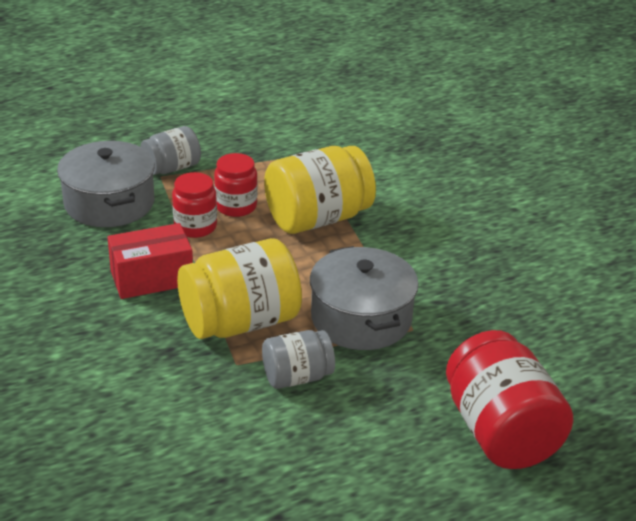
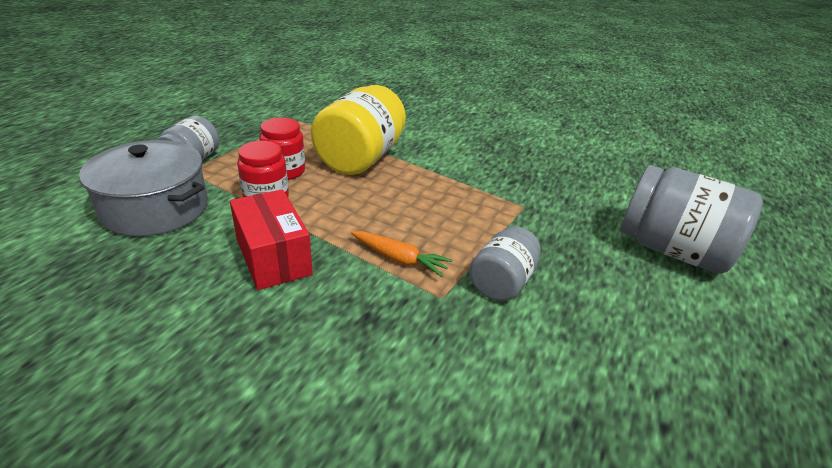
camera: 40 degrees left, 0 degrees up
(152, 278) = (273, 257): red box -> red box turned 60 degrees counterclockwise
(240, 322) = (399, 259): yellow jar -> orange carrot
(361, 318) = (482, 214): grey pot -> none
(500, 432) = (671, 250): red jar -> grey jar

